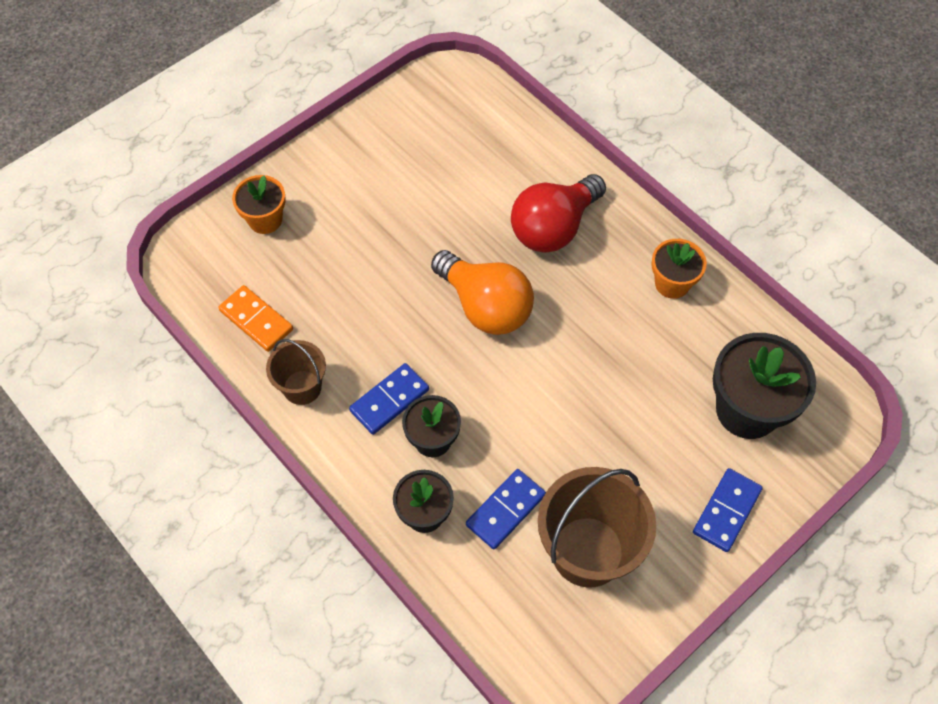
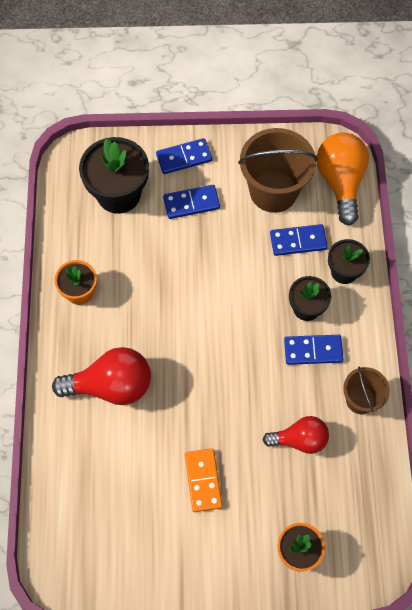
camera: 140 degrees left, 5 degrees up
(256, 320) = (358, 471): orange domino -> orange domino (203, 480)
(335, 308) = (299, 440): none -> red light bulb
(485, 306) = (204, 366): orange light bulb -> orange light bulb (340, 182)
(662, 462) = (191, 203): none -> blue domino

